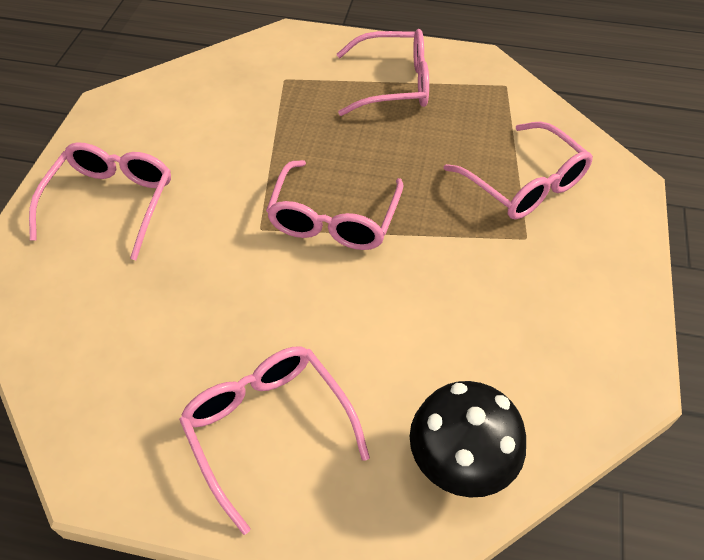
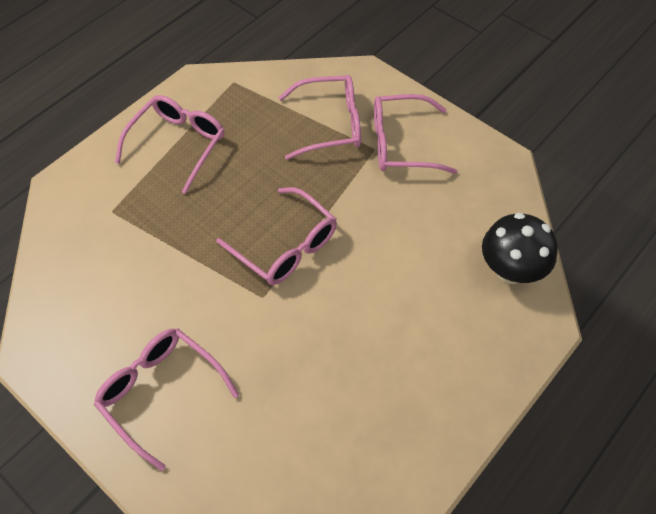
camera: 60 degrees left, 5 degrees up
(268, 428) = (434, 363): pink glasses -> pink glasses (401, 144)

